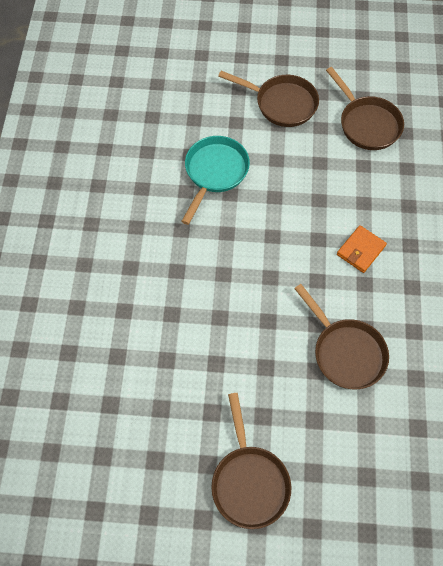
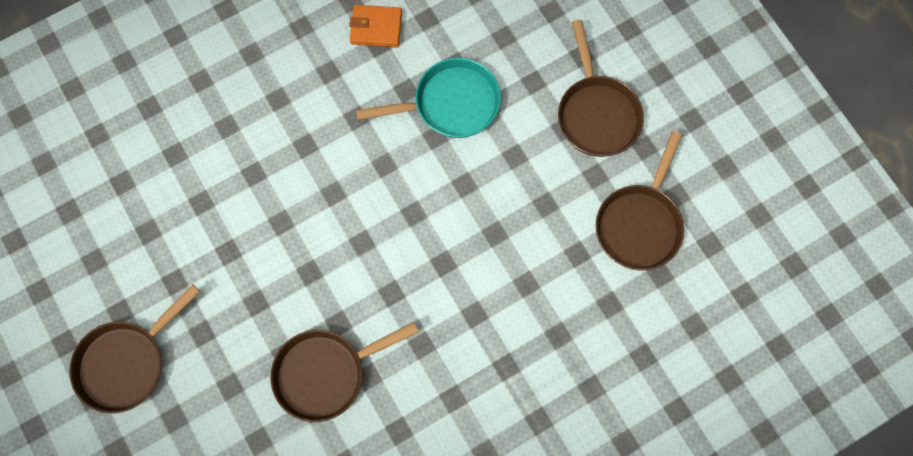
camera: 55 degrees right, 10 degrees up
(346, 352) = (326, 373): brown pan -> brown pan turned 45 degrees clockwise
(361, 250) = (461, 317): orange wallet -> orange wallet (376, 28)

